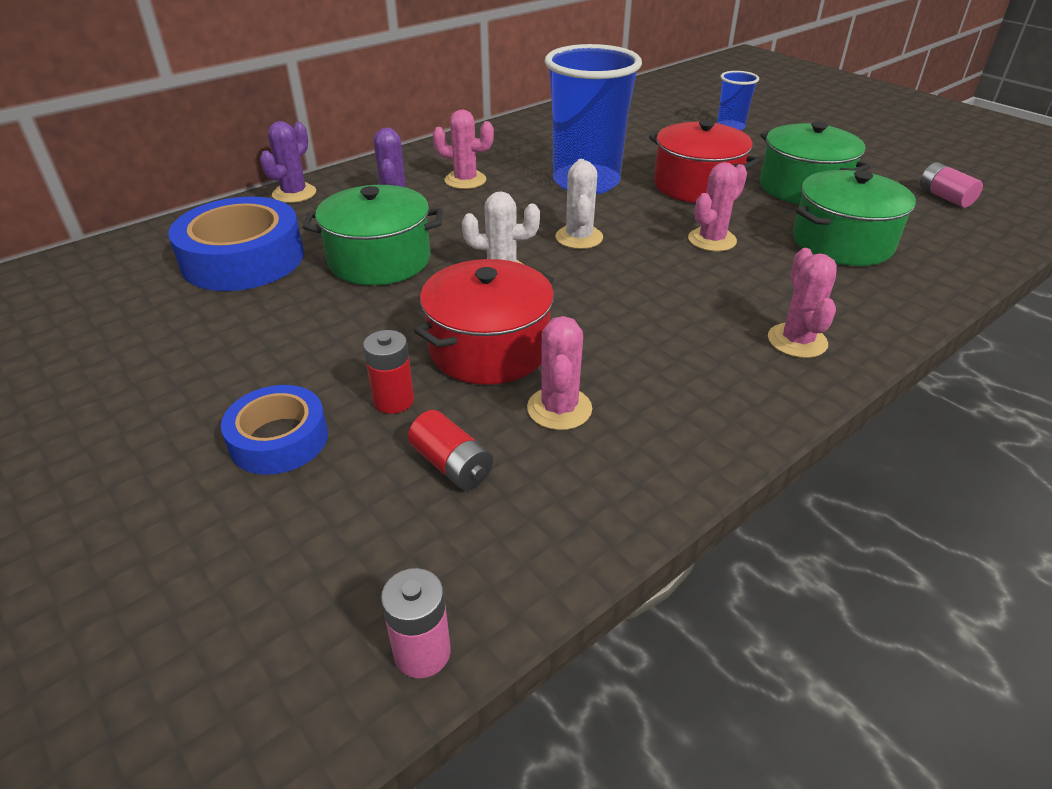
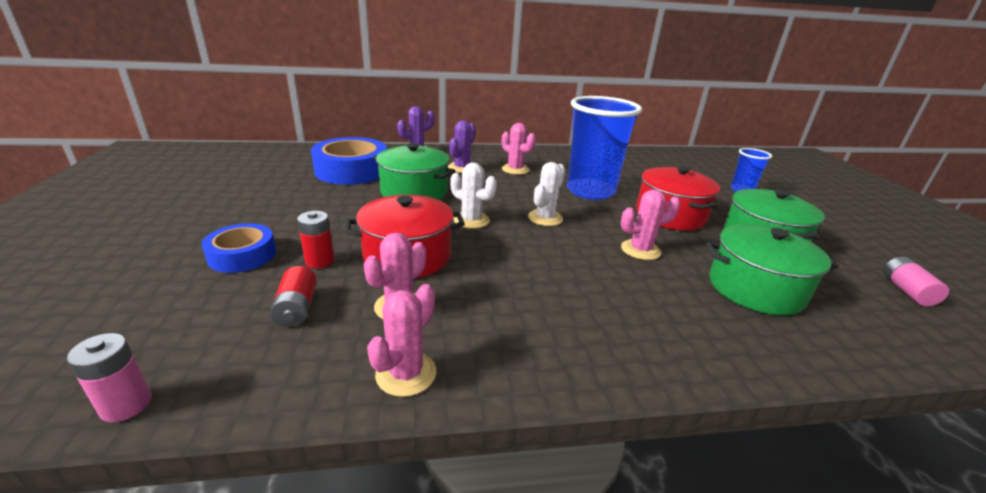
camera: 30 degrees right, 10 degrees down
(797, 341) = (628, 340): pink cactus -> pink cactus (406, 373)

